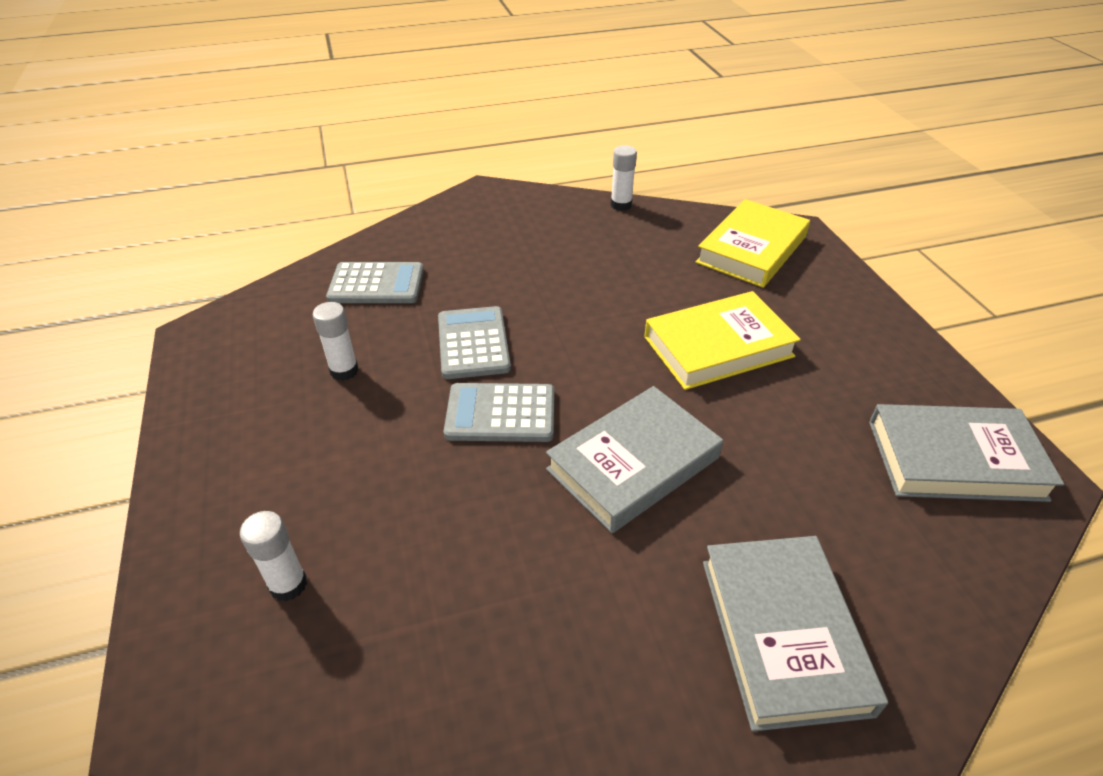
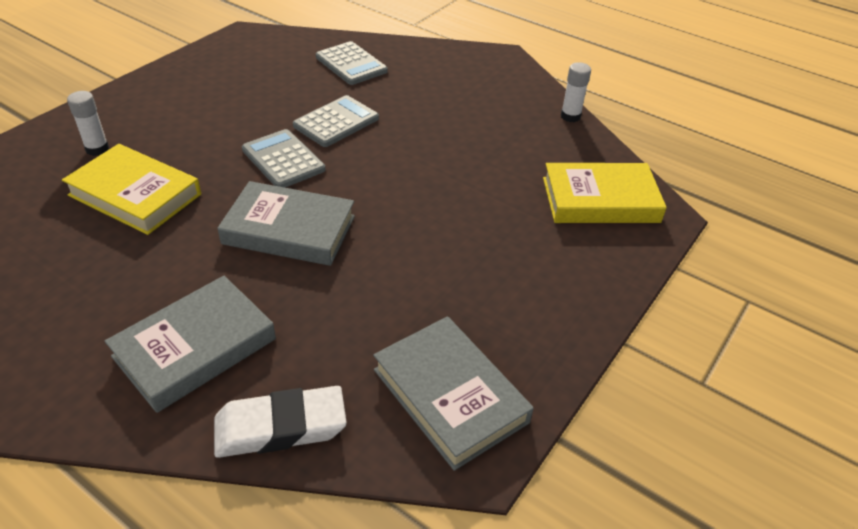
camera: 50 degrees right, 0 degrees up
(344, 371) = (263, 91): white glue stick -> none
(718, 346) = (451, 225): yellow book -> yellow book (135, 195)
(946, 606) = (280, 427): none -> white eraser

